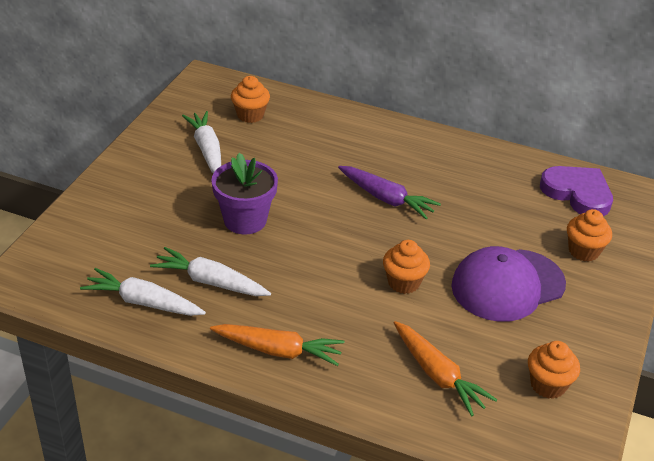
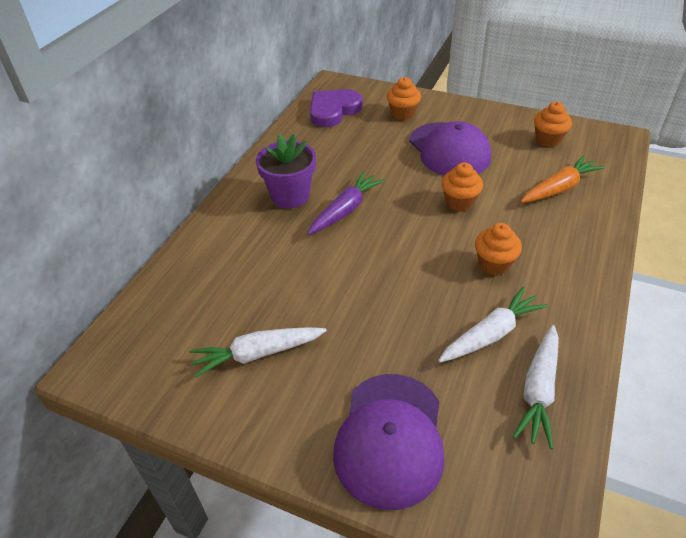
camera: 85 degrees left, 5 degrees up
(116, 214) = (390, 438): none -> purple cap
(210, 282) = (491, 334): white carrot -> white carrot turned 150 degrees counterclockwise
(245, 220) = (388, 311): purple flower pot -> purple flower pot (290, 196)
(250, 115) = (189, 316): orange cupcake -> orange cupcake (494, 264)
(278, 351) = (569, 278): orange carrot -> none

